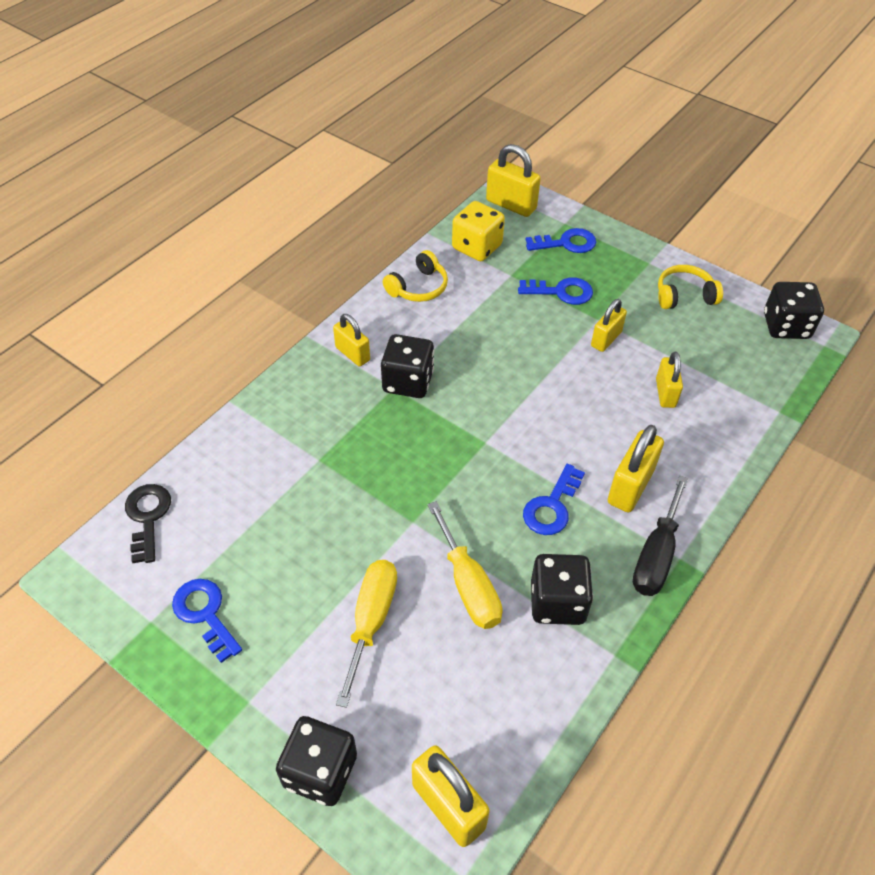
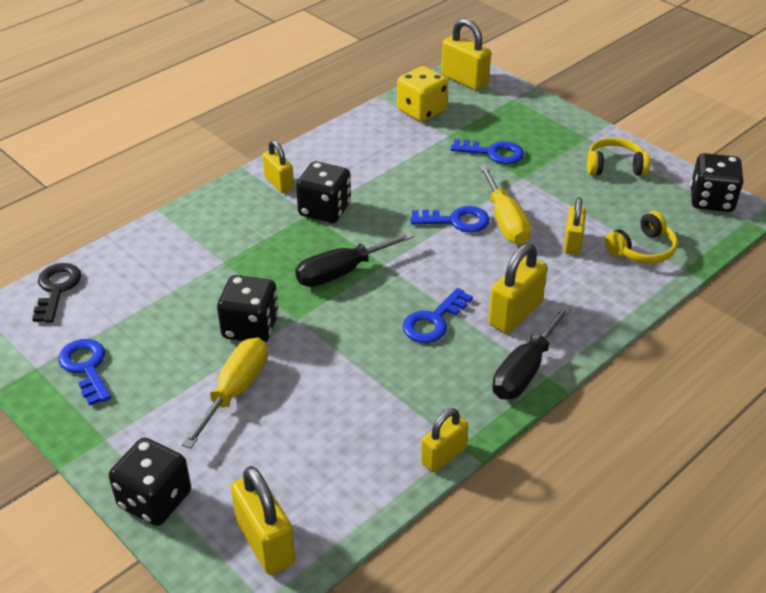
camera: 10 degrees right, 10 degrees down
(418, 287) = (356, 137): yellow headphones -> yellow headphones (642, 249)
(444, 458) = (341, 272): none -> black screwdriver
(468, 585) = (335, 373): yellow screwdriver -> yellow screwdriver (505, 221)
(557, 602) = (416, 397): black dice -> black dice (250, 327)
(566, 243) = (509, 115): blue key -> blue key (456, 221)
(606, 339) = (526, 194): yellow padlock -> yellow padlock (443, 456)

